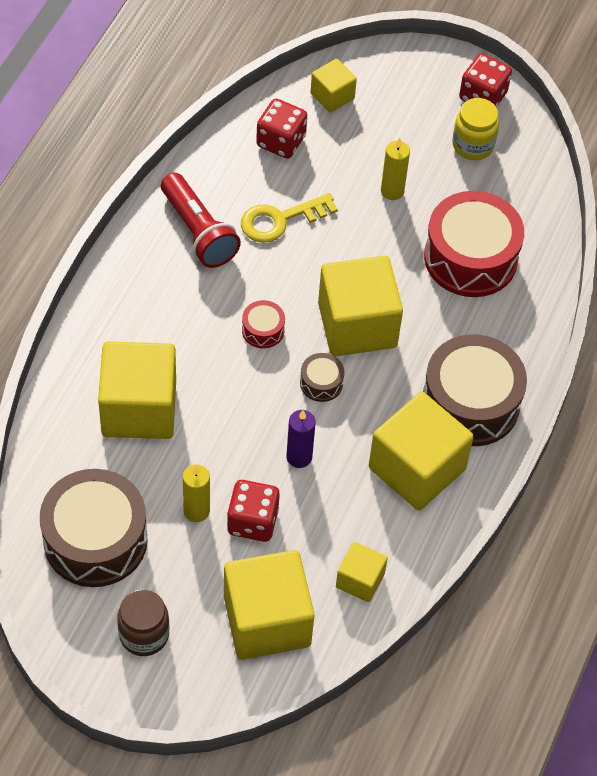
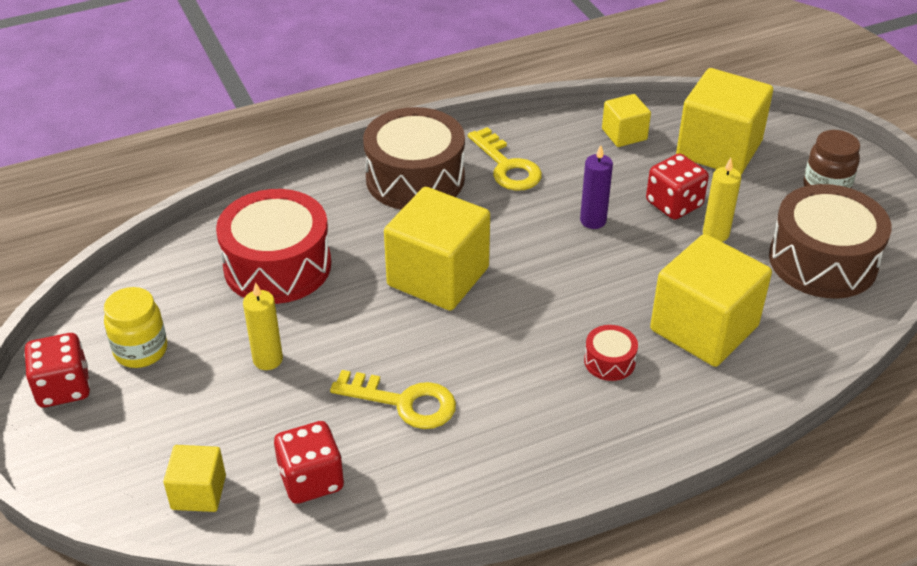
camera: 135 degrees left, 15 degrees down
(198, 232) = (498, 444): red flashlight -> none
(263, 330) = (526, 321): red drum -> red drum (609, 361)
(321, 383) = (518, 255): brown drum -> none
(416, 468) = (507, 166): yellow cube -> yellow key

